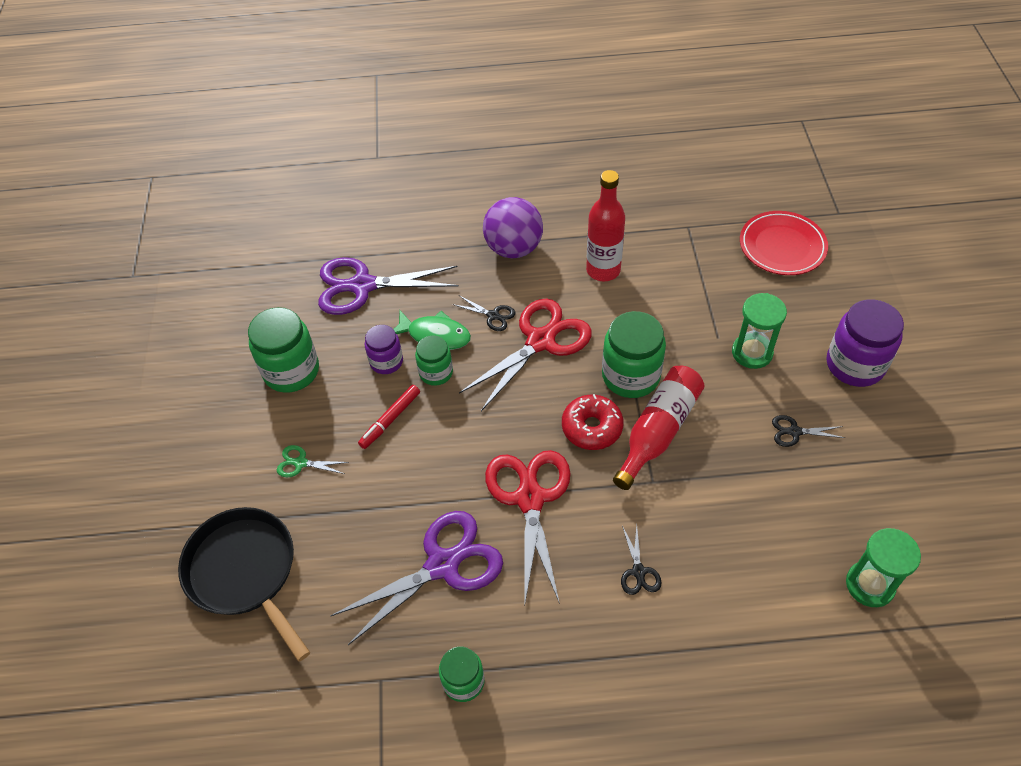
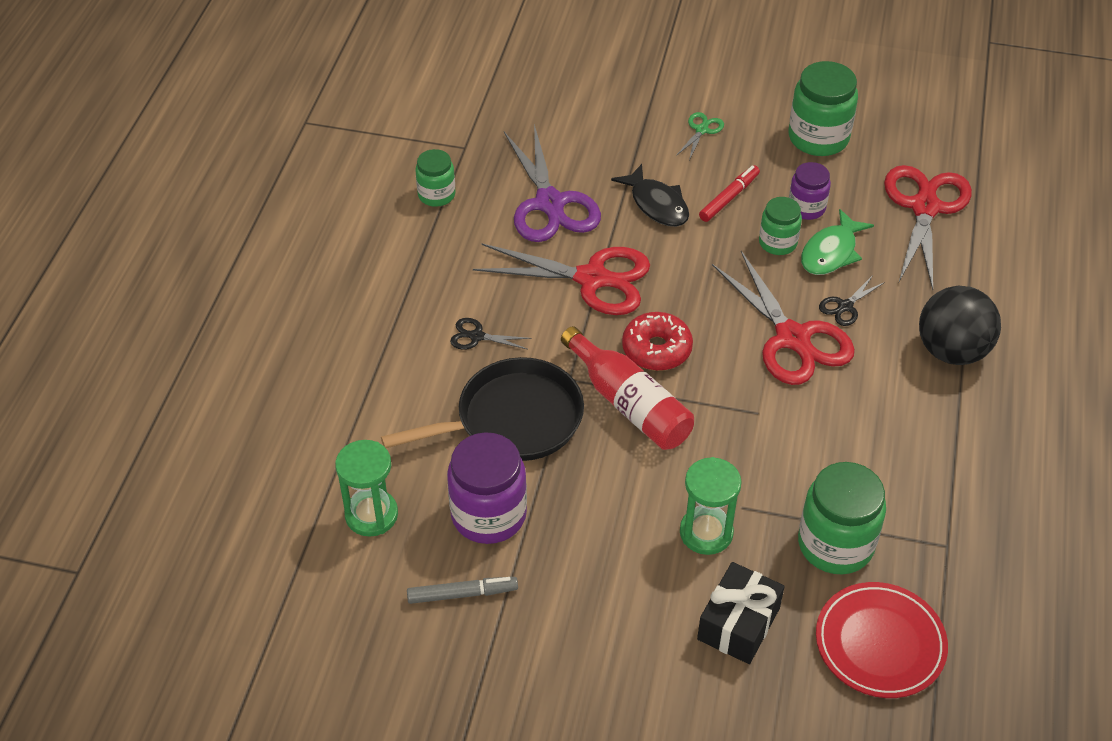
camera: 105 degrees right, 5 degrees down
(245, 572) = (602, 84): black pan -> black pan (512, 420)
(363, 286) = (924, 208): purple scissors -> red scissors
(390, 419) = (729, 198): red marker -> red marker turned 75 degrees clockwise
(416, 473) = (656, 204): none -> black fish
(513, 248) = (951, 351): purple ball -> black ball
(603, 270) = (889, 428): red bottle -> none
(630, 376) = (713, 403): green jar -> green jar (835, 544)
(794, 432) = (577, 528): black scissors -> none
(814, 318) = (738, 624): none -> black gift
(855, 365) = (648, 635): purple jar -> purple jar (488, 515)
(897, 490) = (462, 594): none -> grey marker

